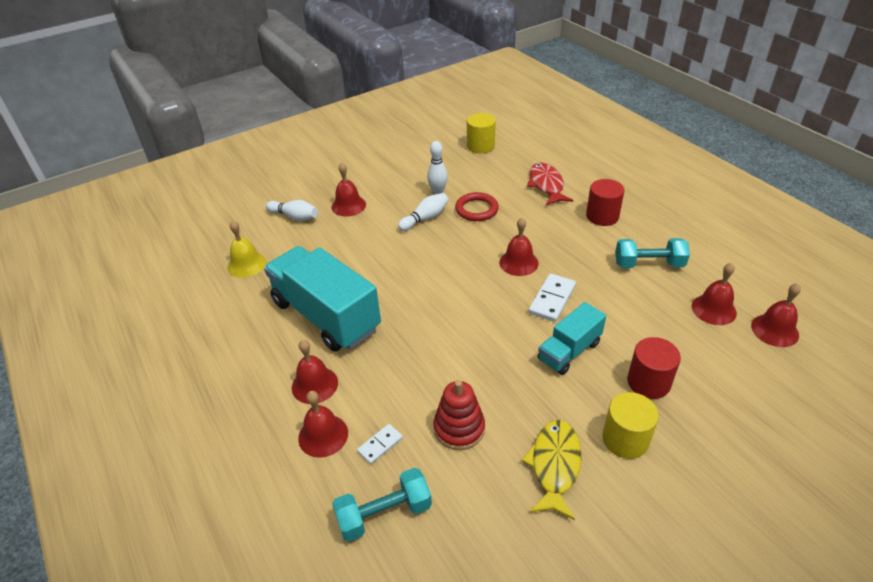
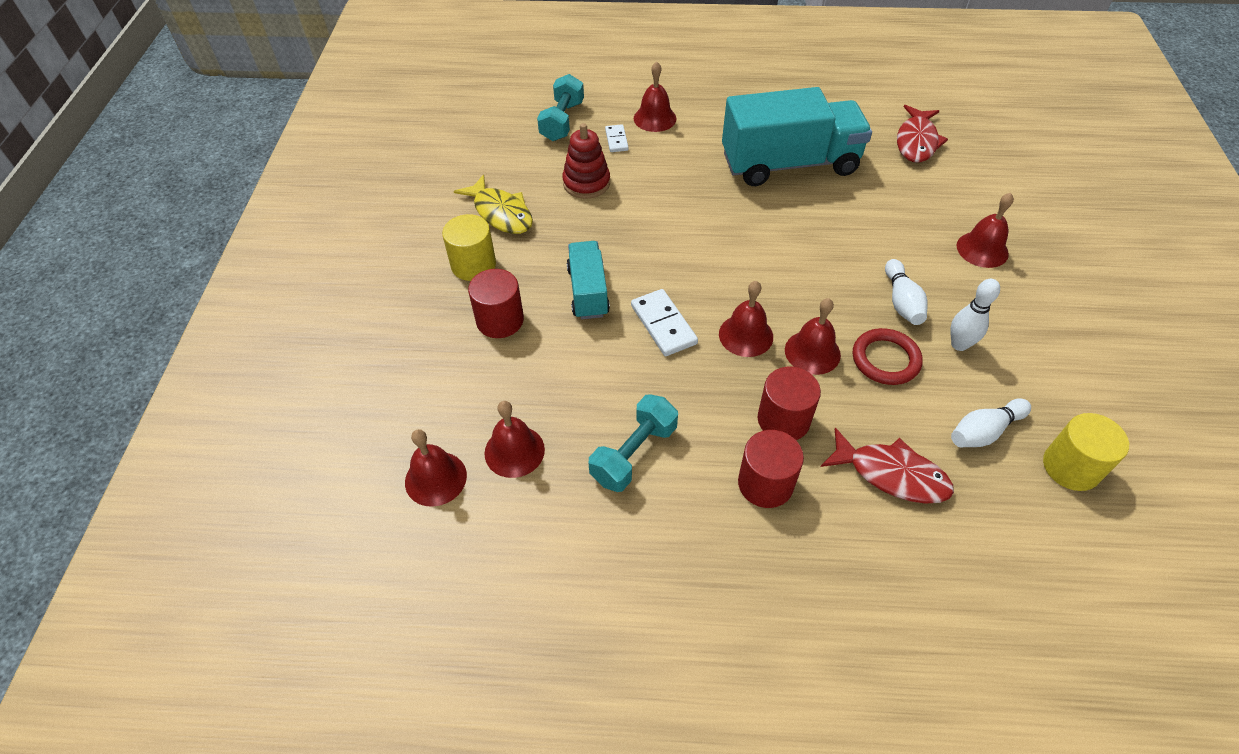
camera: 125 degrees right, 10 degrees up
(246, 264) = (916, 142): yellow bell -> red fish
(294, 217) = (987, 199): white bowling pin -> white bowling pin (984, 431)
(314, 385) = (709, 130): red bell -> red bell (812, 352)
(559, 225) = (783, 420): none -> red cylinder

